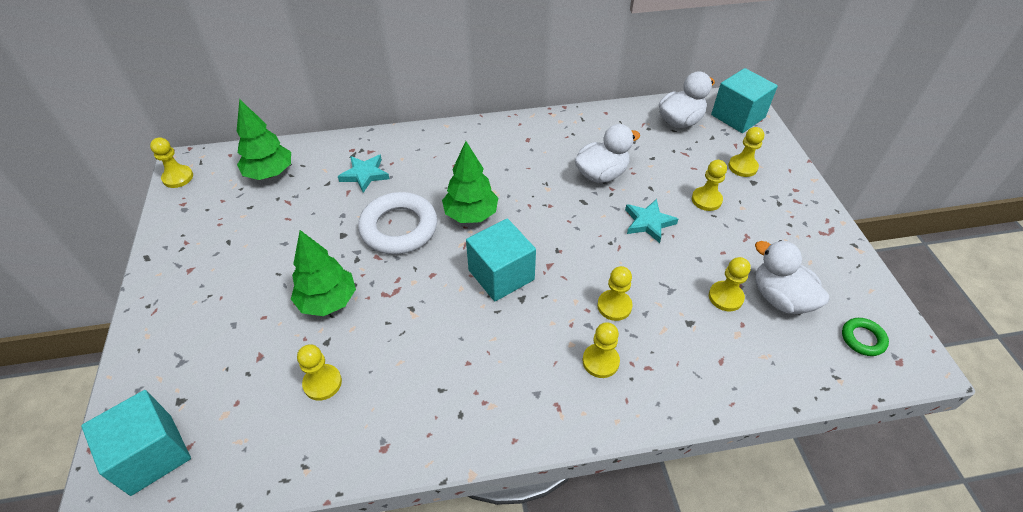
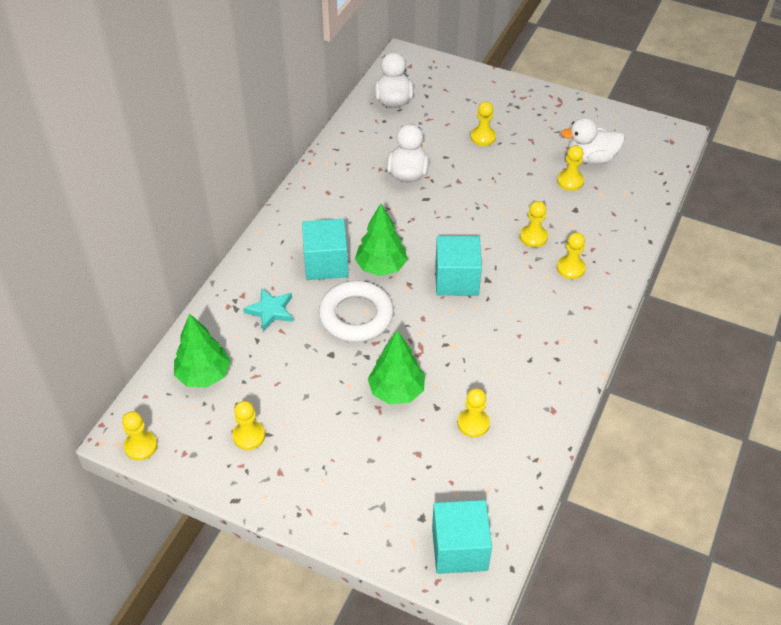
camera: 55 degrees left, 0 degrees up
(648, 222) = (477, 178): turquoise star -> none
(738, 116) = (418, 69): turquoise cube -> turquoise cube (326, 263)
(742, 167) = (469, 100): yellow pawn -> yellow pawn (249, 436)
(862, 339) = (646, 144): green ring -> none

